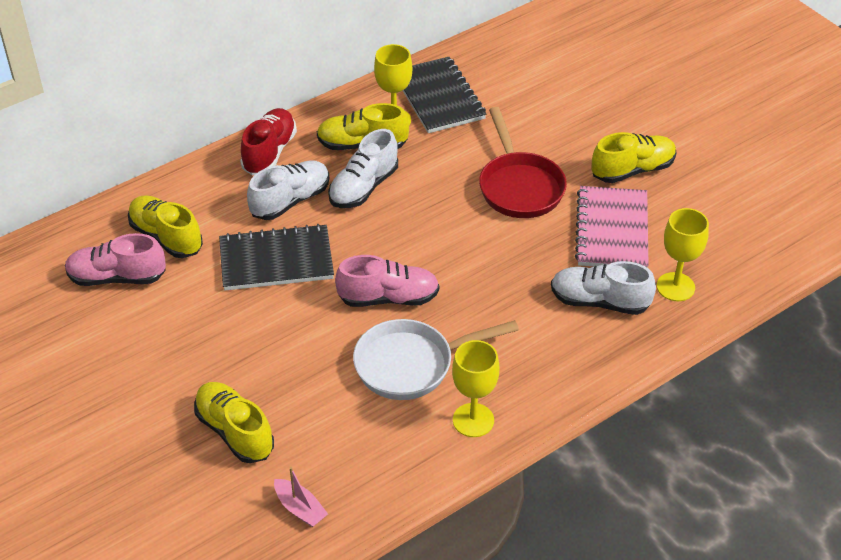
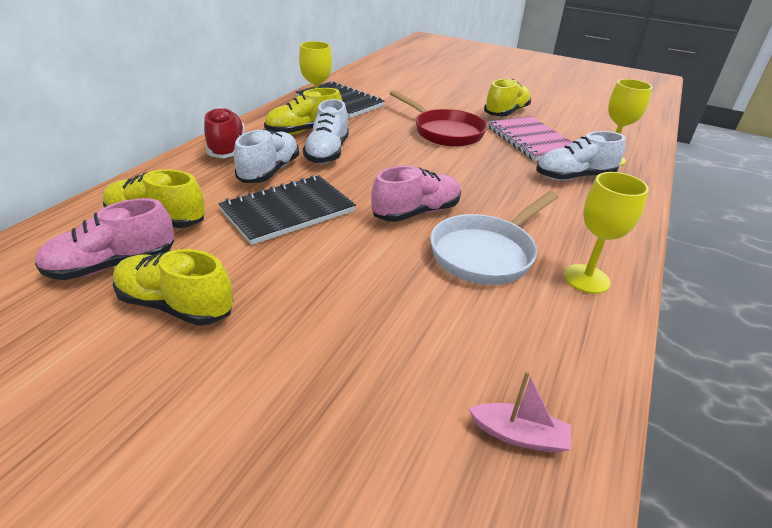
camera: 30 degrees left, 10 degrees down
(235, 432) = (364, 374): yellow shoe -> yellow shoe (176, 305)

